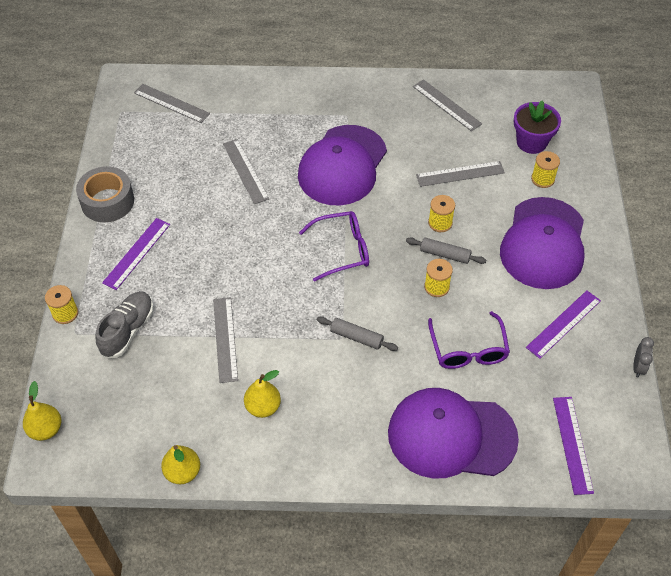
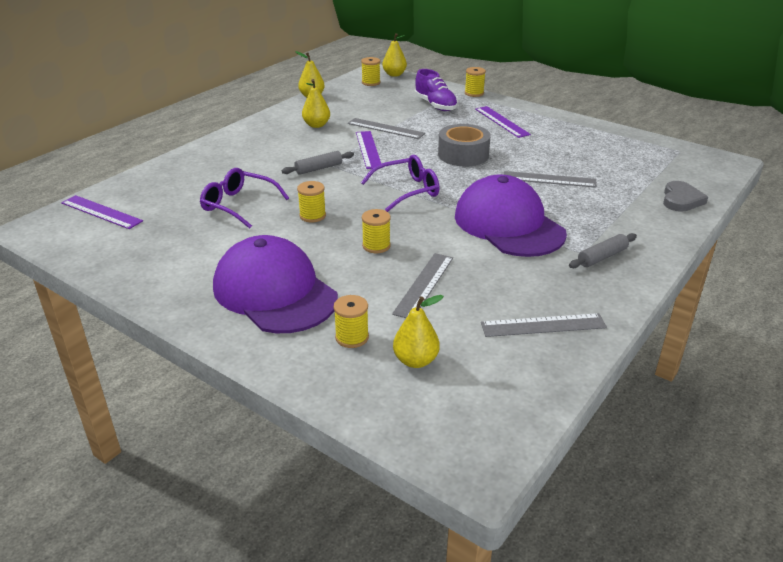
camera: 125 degrees right, 20 degrees down
(93, 437) = (371, 83): none -> yellow spool
(107, 201) = (568, 124): grey tape -> grey tape (463, 155)
(128, 330) = (435, 105): grey shoe -> purple shoe
(171, 103) = (675, 173): grey ruler -> none
(221, 89) = (681, 200): none -> grey heart
(342, 250) = (407, 190): purple glasses -> purple glasses turned 135 degrees counterclockwise
(445, 254) = (338, 233): grey rolling pin -> grey rolling pin (602, 257)
(451, 436) = (192, 172): purple cap -> none
(531, 142) = (416, 360): purple flower pot -> yellow pear
(563, 324) = (185, 258): purple ruler -> purple ruler (368, 149)
(638, 367) = (89, 274): grey clock -> none

